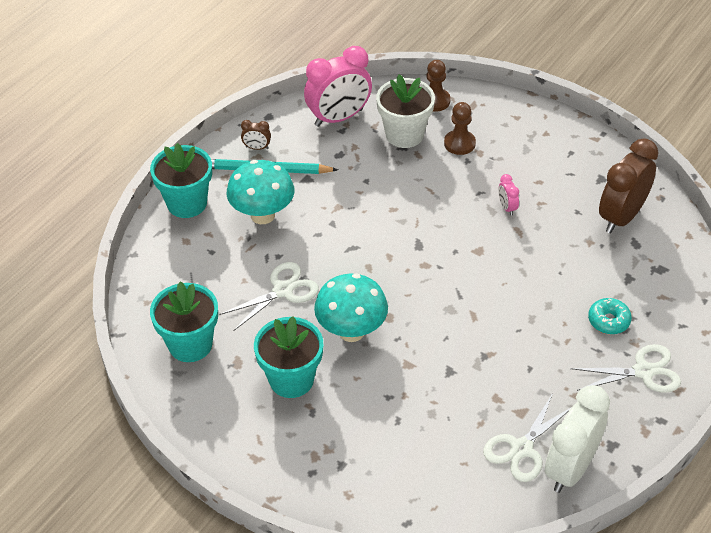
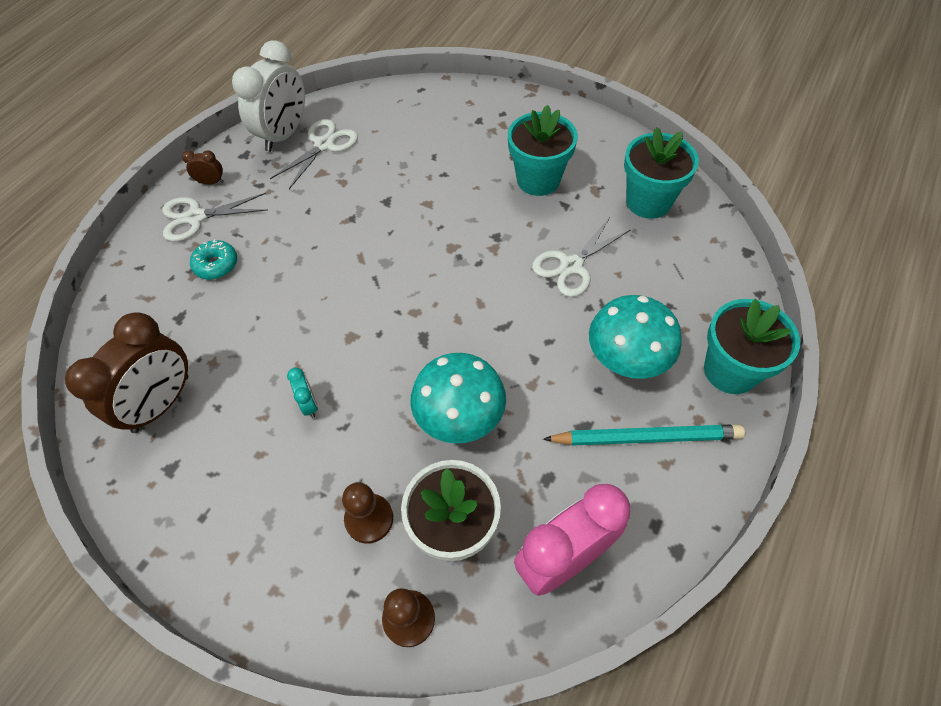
camera: 175 degrees right, 10 degrees up
(257, 148) = (673, 479): brown clock -> brown clock (211, 182)
(351, 331) = (488, 229): turquoise mushroom -> turquoise mushroom (460, 419)
(507, 207) = (309, 404): pink clock -> turquoise clock

